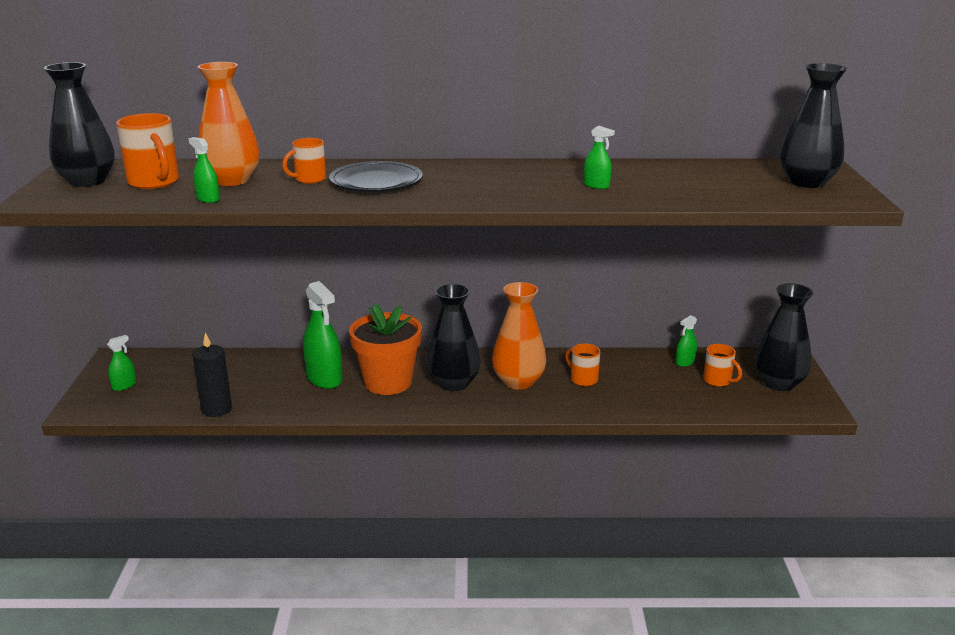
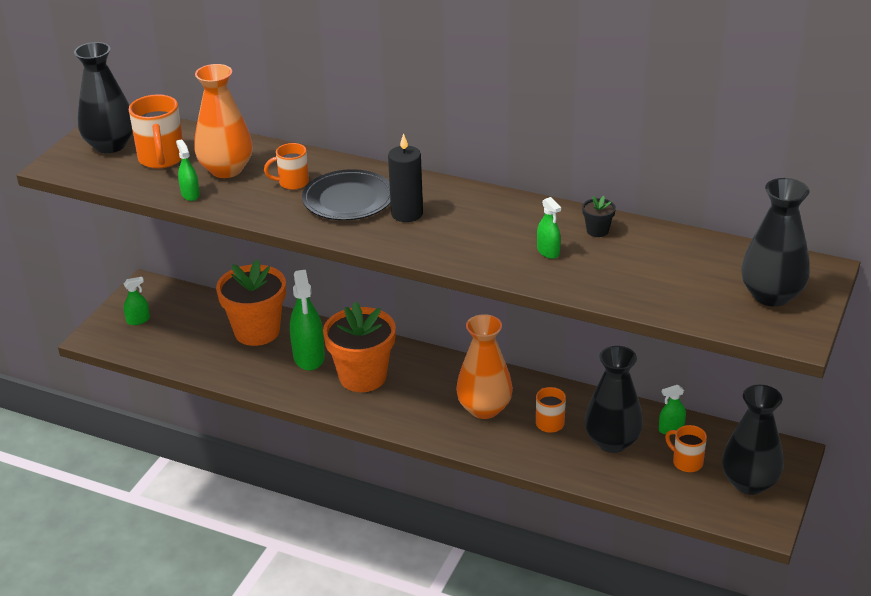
camera: 25 degrees right, 10 degrees up
(216, 409) = (200, 368): black candle -> black candle (407, 214)
(258, 370) = (257, 331): none -> orange flower pot
(453, 383) = (421, 394): black vase -> black vase (612, 441)
(622, 169) = (597, 231): none -> black flower pot
(718, 381) = (686, 462): orange mug -> orange mug turned 150 degrees clockwise

